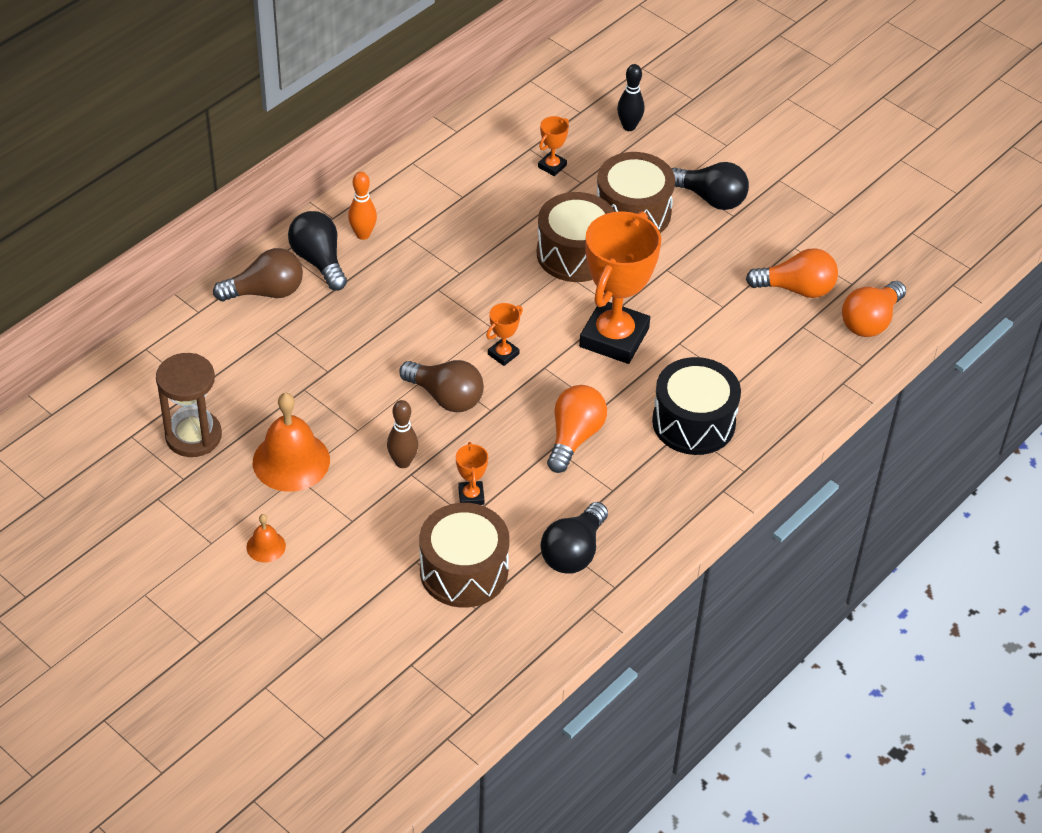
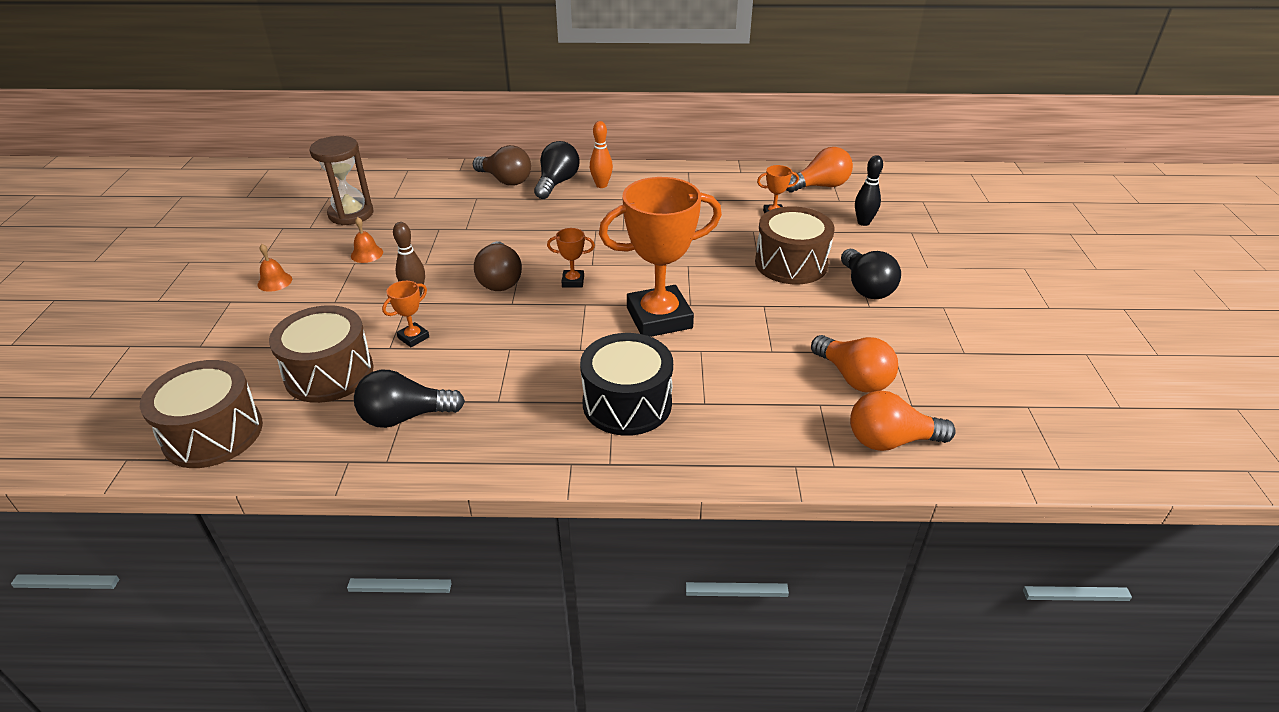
camera: 50 degrees right, 10 degrees down
(291, 461) = (367, 254): orange bell -> orange bell, size x0.49
(574, 437) = (531, 353): orange light bulb -> orange light bulb (820, 186)
(575, 254) = (712, 261): brown drum -> brown drum (213, 433)

